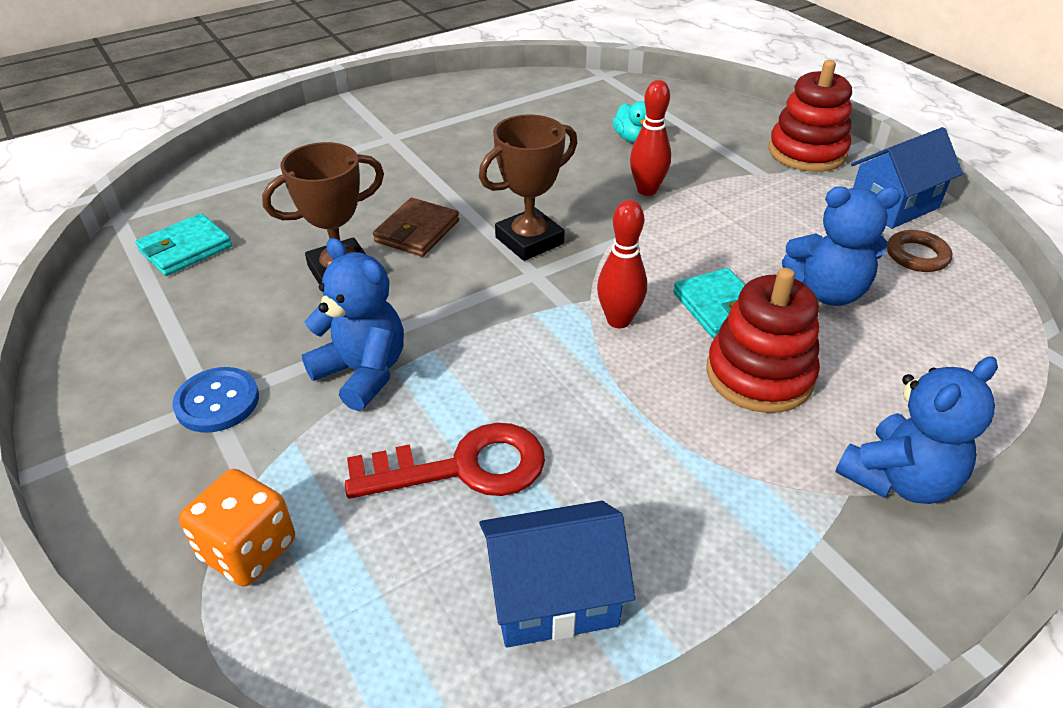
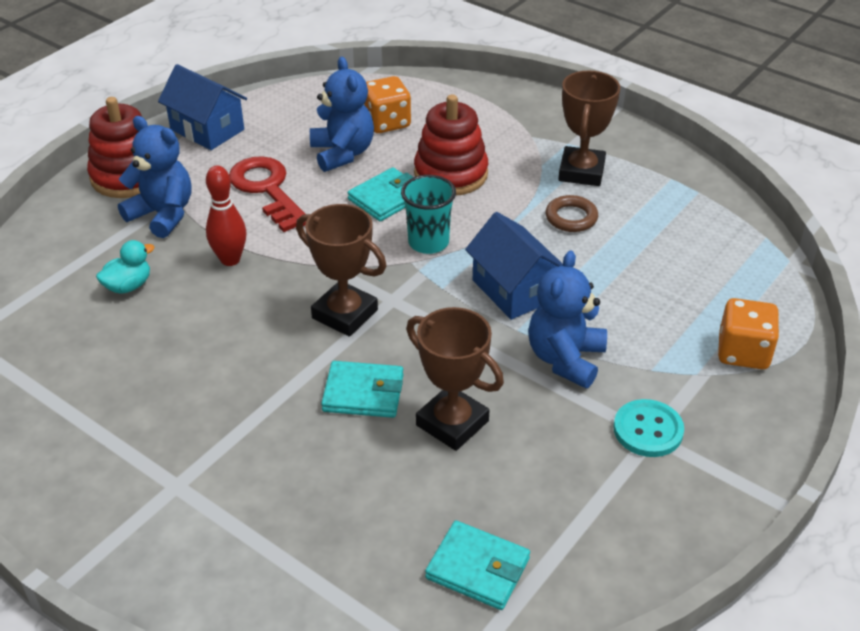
camera: 110 degrees left, 0 degrees up
(217, 402) = (648, 430): blue button -> turquoise button
(417, 231) = (363, 393): brown wallet -> turquoise wallet
(463, 467) = (615, 280): red key -> red key (267, 190)
(553, 596) = (674, 223): blue house -> blue house (513, 290)
(618, 320) = (428, 242): red bowling pin -> turquoise cup
(731, 524) = (581, 172): none -> brown trophy
(898, 479) = (509, 121): blue teddy bear -> blue teddy bear (162, 215)
(901, 344) = (386, 122): none -> orange dice
(917, 256) = (277, 118): brown ring -> brown ring (571, 217)

